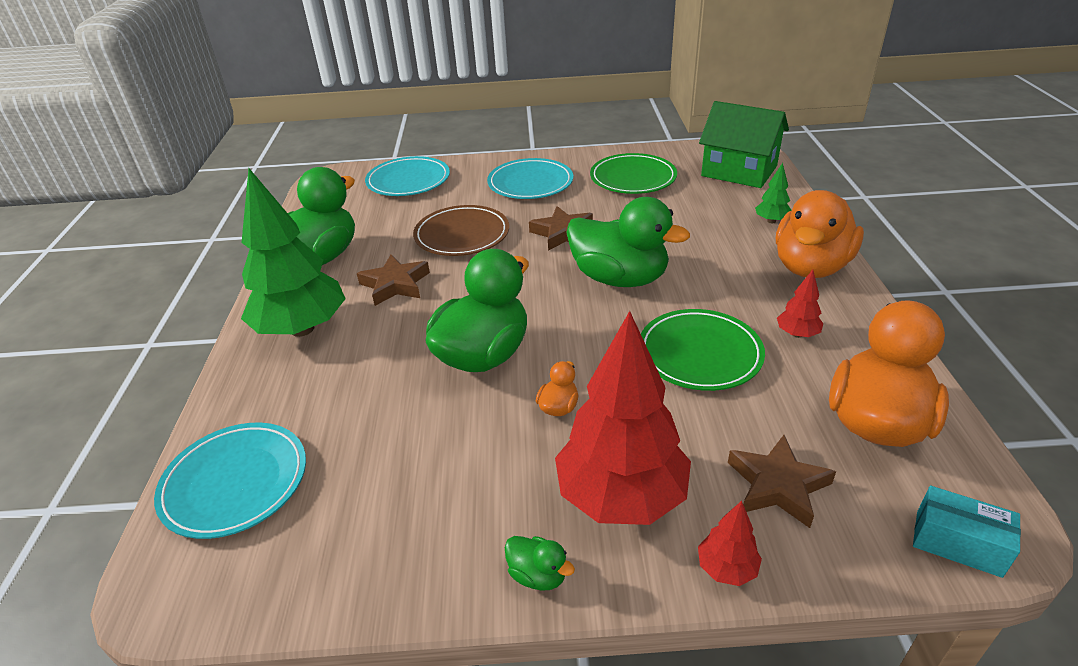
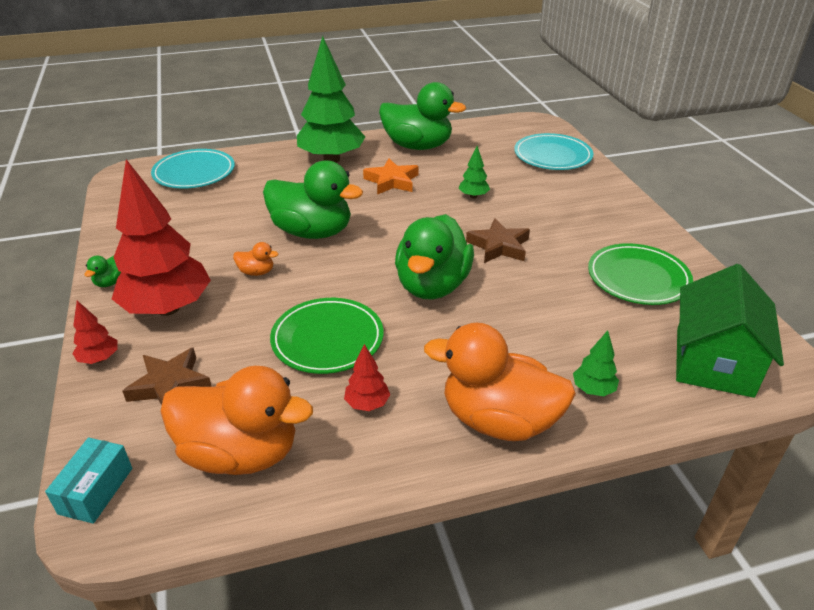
camera: 75 degrees right, 0 degrees up
(395, 284) = (392, 181): brown star -> orange star
(462, 235) = (473, 196): brown plate -> green tree
(530, 183) = (586, 216): turquoise plate -> none

